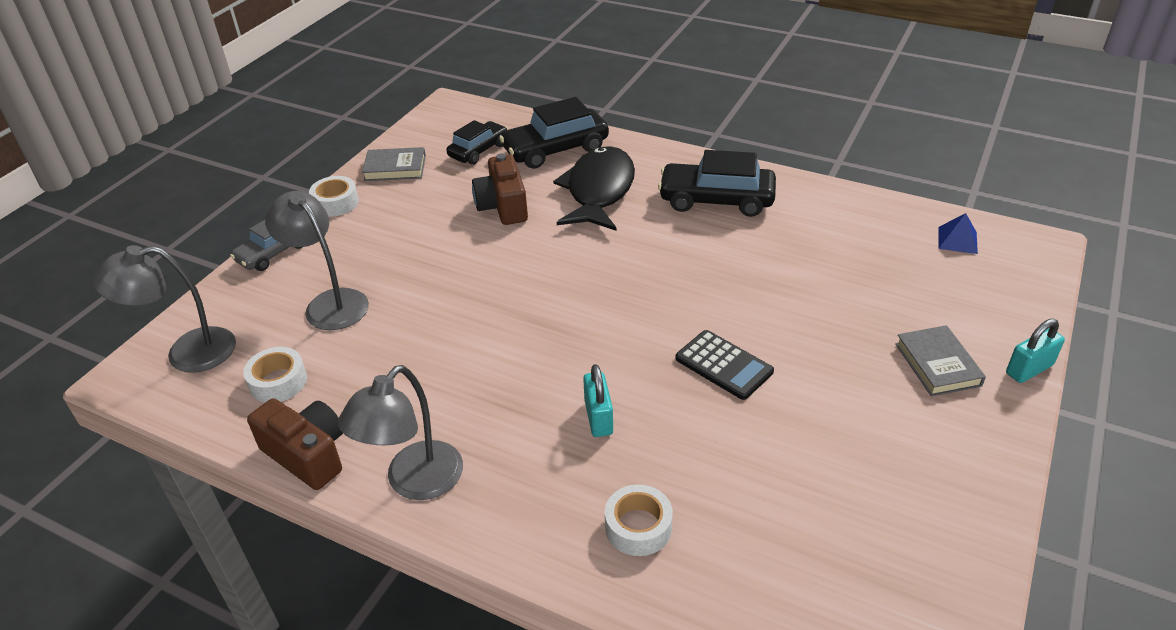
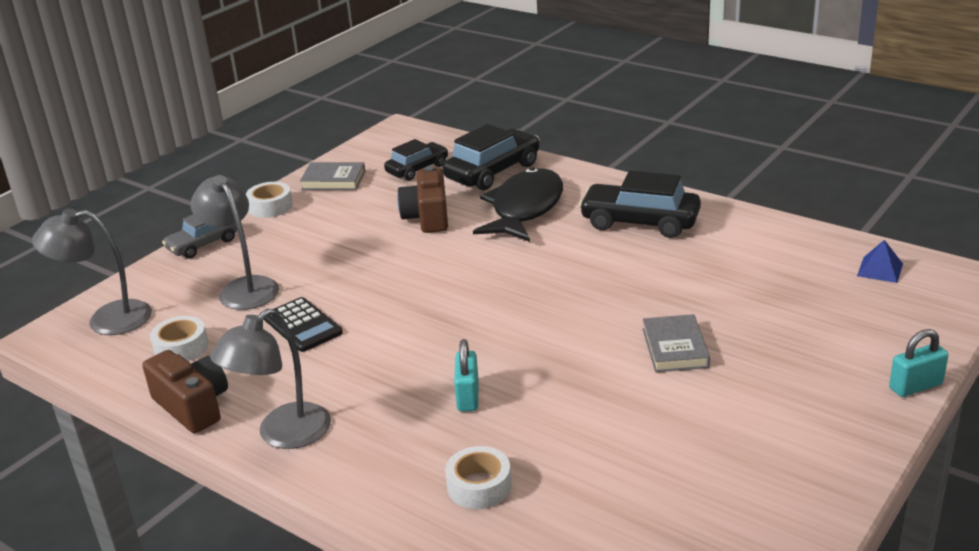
camera: 10 degrees right, 10 degrees down
(555, 150) = (492, 171): black car -> black car turned 150 degrees clockwise
(724, 365) = (603, 362): black calculator -> black calculator (302, 325)
(937, 364) = (820, 376): grey book -> grey book (675, 348)

